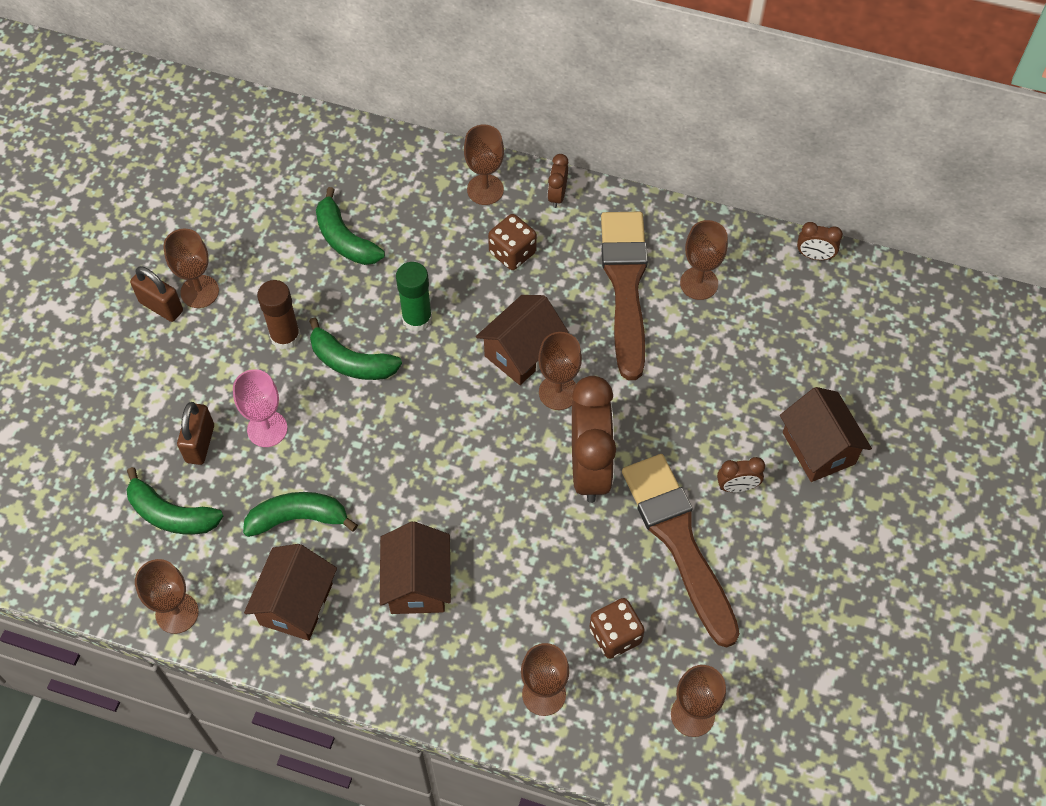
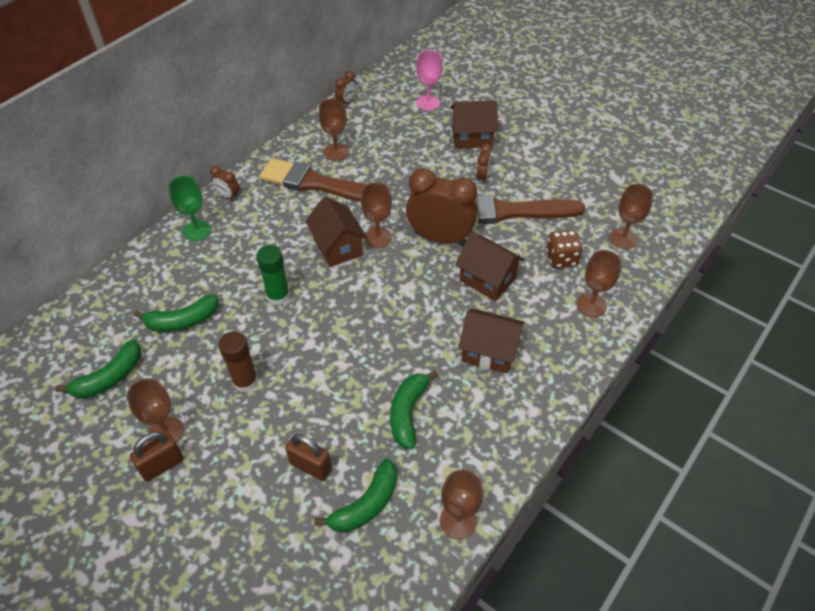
camera: 70 degrees left, 10 degrees down
(267, 429) = (321, 414): pink goblet -> pink goblet (428, 103)
(296, 604) = (479, 432): brown house -> brown house (487, 279)
(351, 362) = (292, 344): green banana -> green banana (110, 377)
(485, 189) = (197, 230): brown goblet -> green goblet
(512, 253) = (257, 230): brown dice -> none

